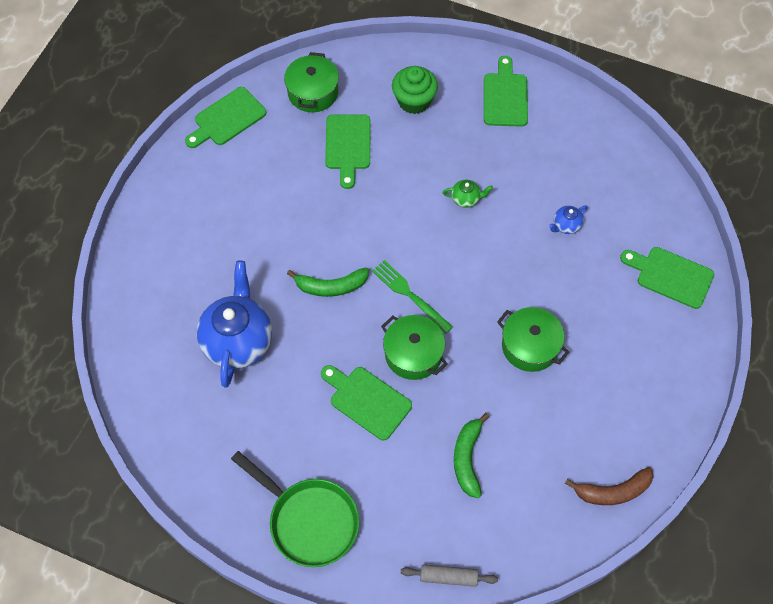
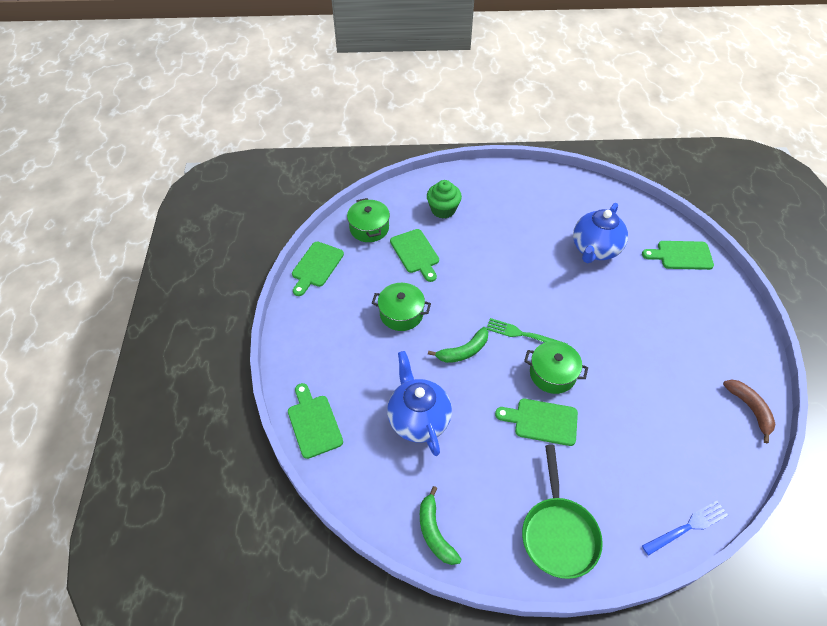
camera: 25 degrees left, 10 degrees down
(309, 520) = (558, 533): green pan -> green pan turned 75 degrees clockwise
(448, 577) = (688, 527): grey rolling pin -> blue fork
(466, 199) = (519, 257): green teapot -> none
(467, 458) = (640, 431): green banana -> green banana (435, 532)
(505, 96) = (501, 187): green cutting board -> green cutting board (313, 423)
(530, 346) = (627, 335): green pot -> green pot (401, 314)
(566, 226) = (595, 250): blue teapot -> blue teapot, size x2.36
(612, 491) = (750, 409): brown banana -> brown banana turned 75 degrees counterclockwise

